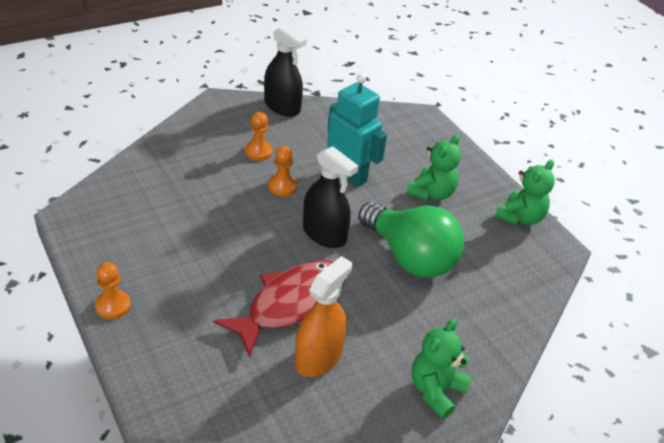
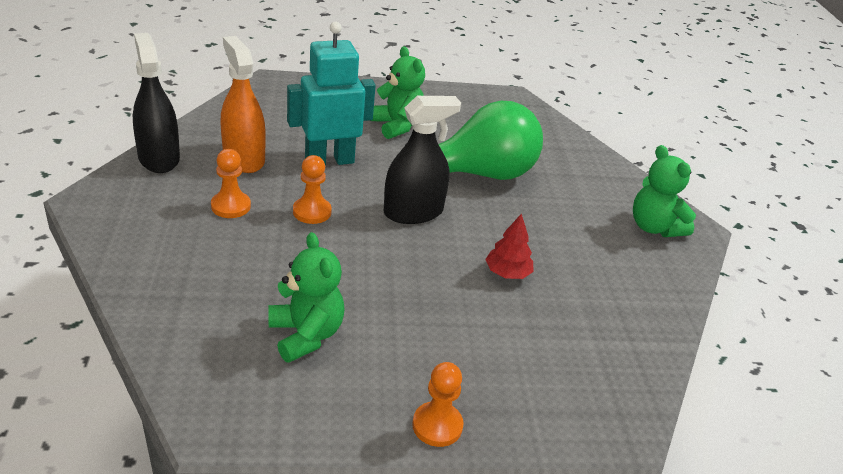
camera: 65 degrees left, 5 degrees down
(282, 107) = (159, 158): black spray bottle -> black spray bottle turned 90 degrees counterclockwise
(291, 304) = (507, 273): red fish -> red tree
(318, 357) = (590, 282): orange spray bottle -> orange spray bottle (243, 158)
(520, 217) = (463, 97): green teddy bear -> green teddy bear (306, 335)

